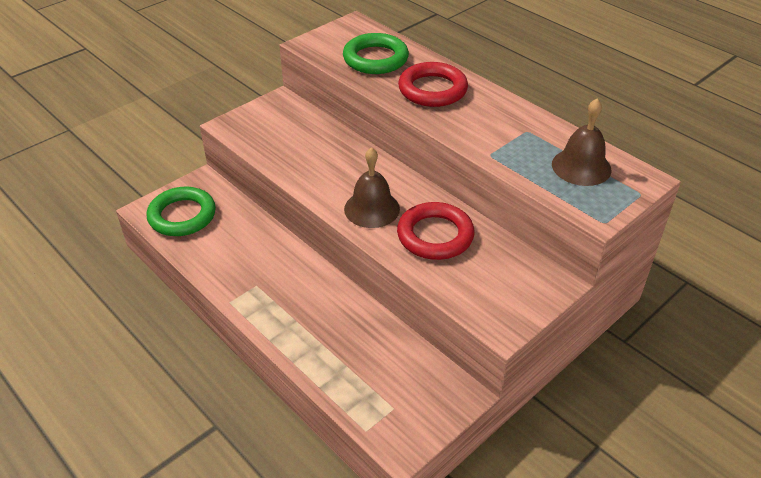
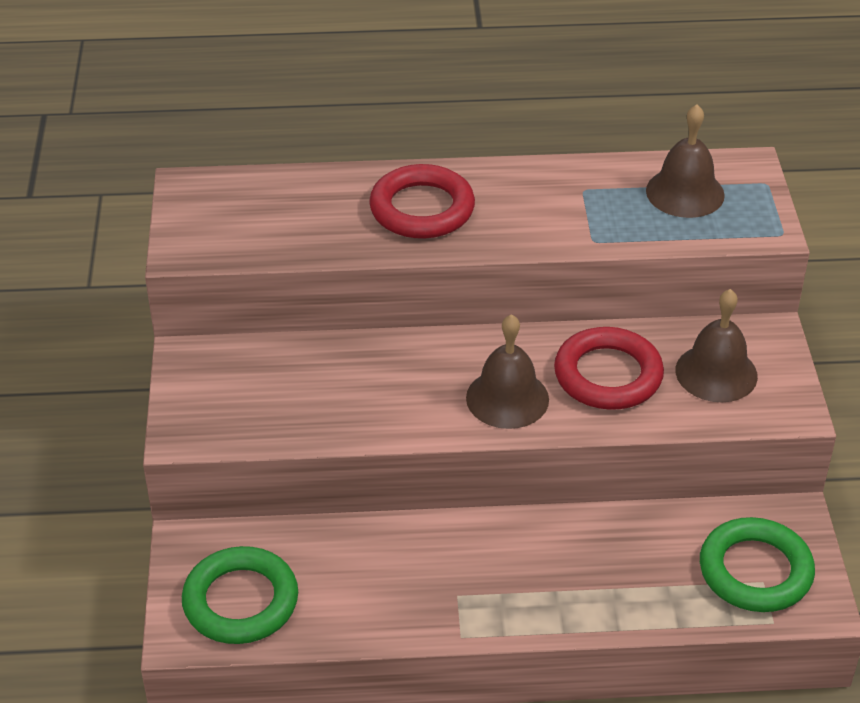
camera: 50 degrees left, 0 degrees up
(375, 59) = (297, 215): green ring -> green ring (755, 571)
(492, 277) = (716, 373): none -> brown bell

